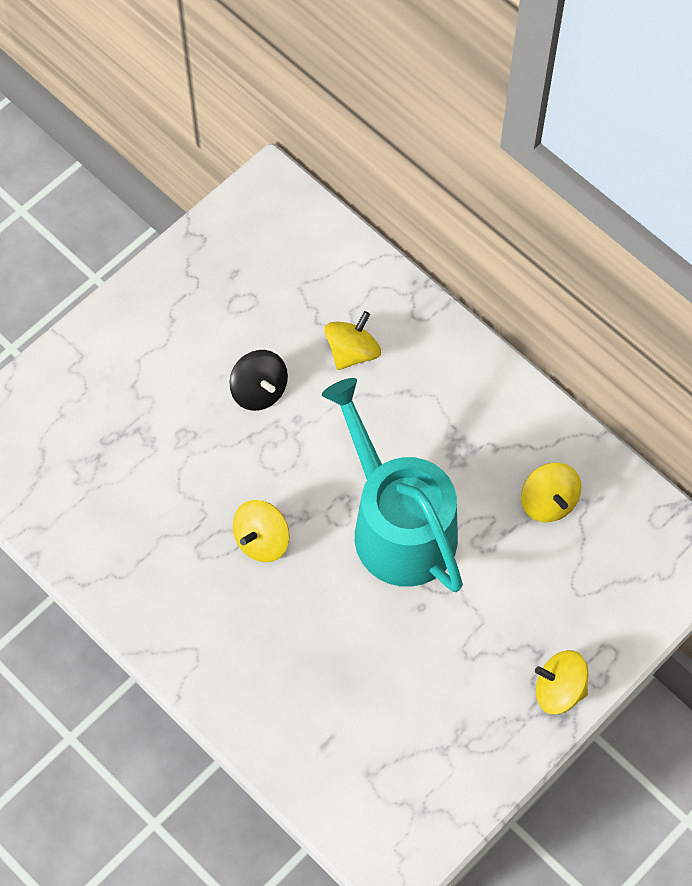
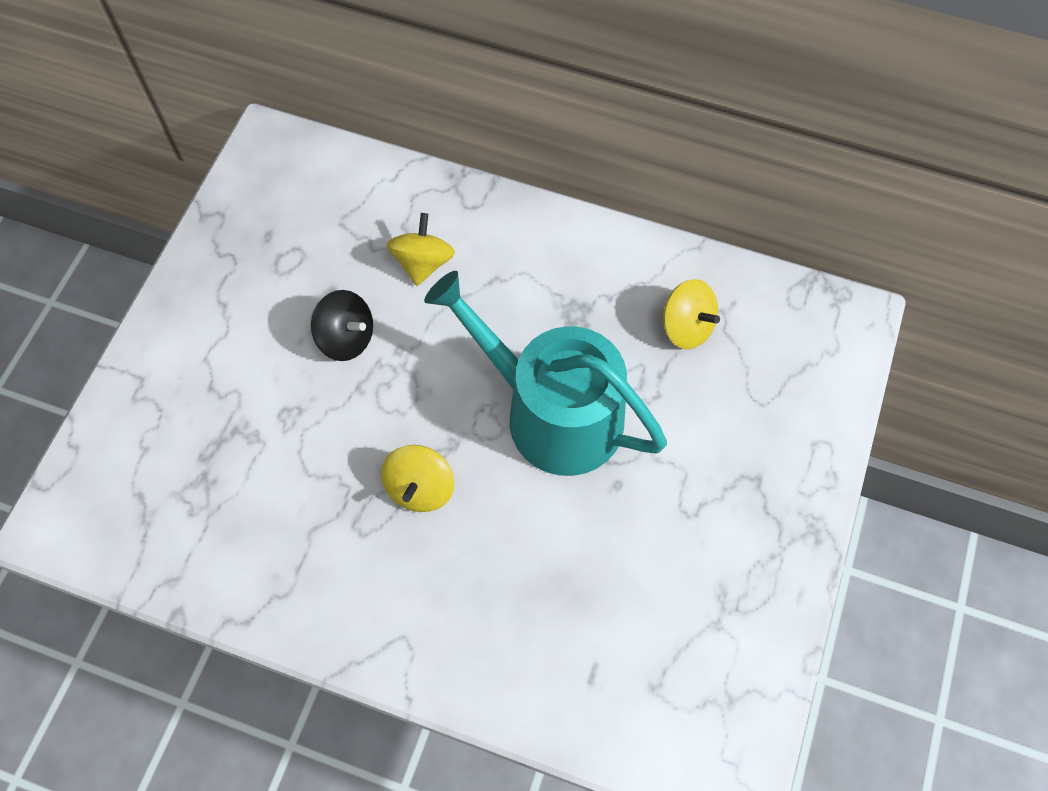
camera: 25 degrees left, 0 degrees up
(559, 690) = (797, 507): yellow spinning top -> none

